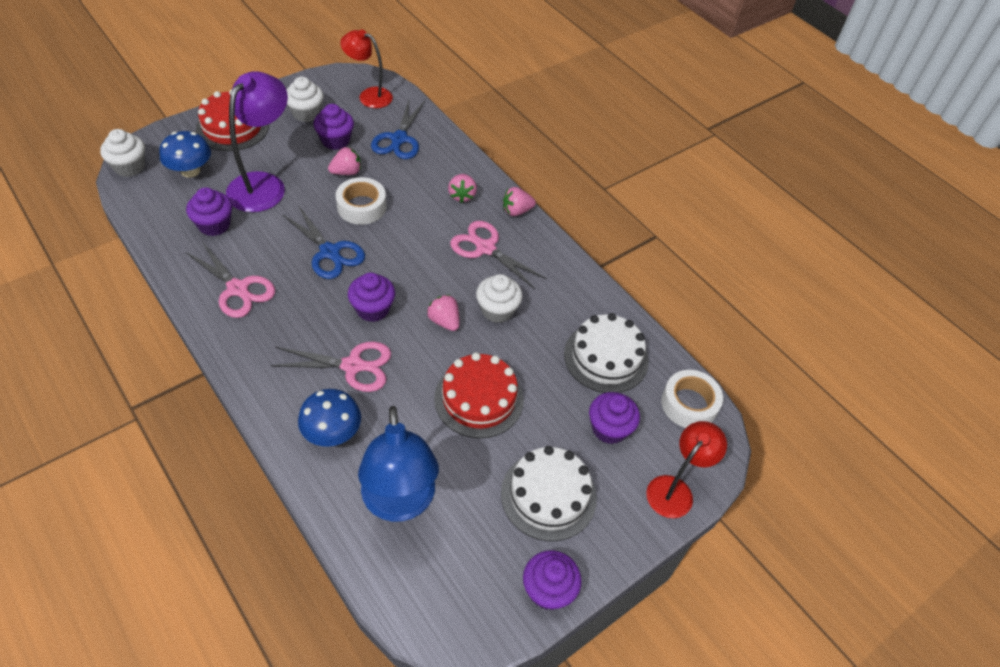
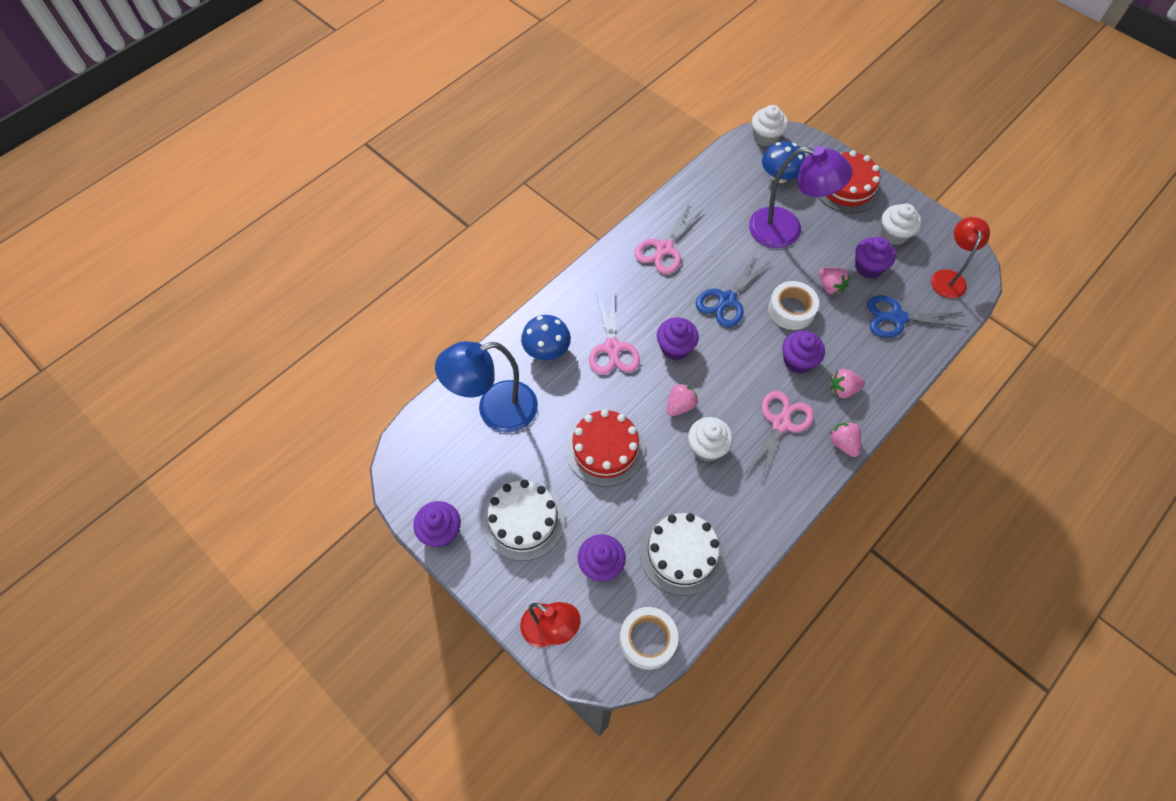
camera: 85 degrees right, 10 degrees up
(214, 225) = (725, 212): purple cupcake -> purple cupcake (798, 361)

